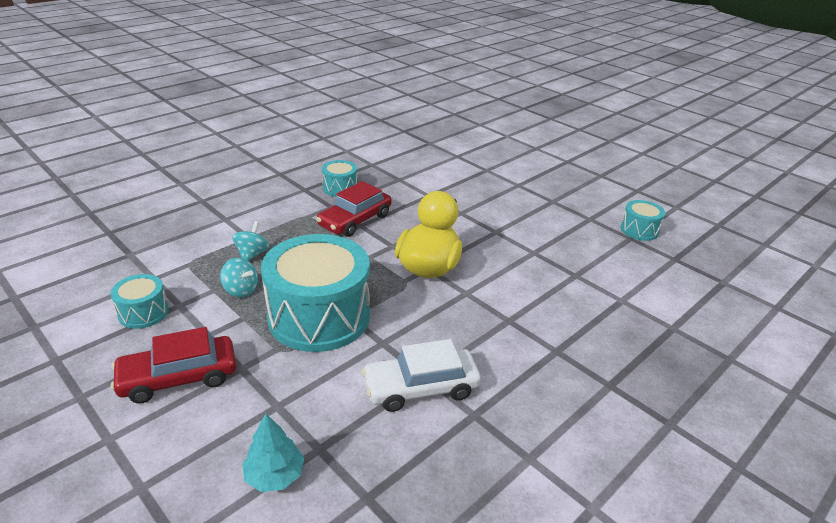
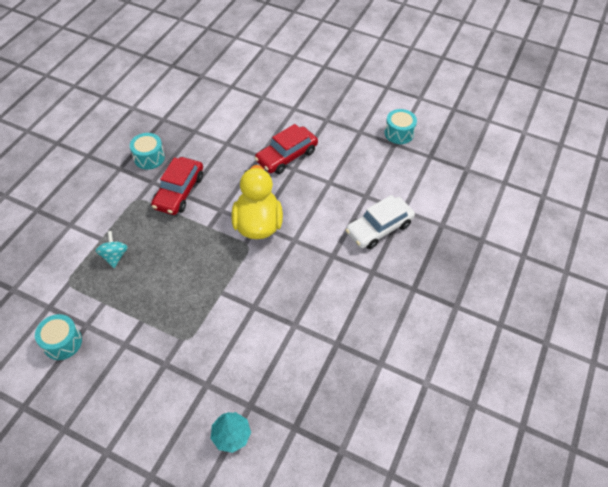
camera: 20 degrees left, 20 degrees up
(179, 377) = (125, 388): red car -> red car (286, 156)
(241, 290) = (126, 295): turquoise spinning top -> none
(319, 316) = (198, 299): turquoise drum -> none
(421, 387) = (295, 335): white car -> white car (379, 228)

